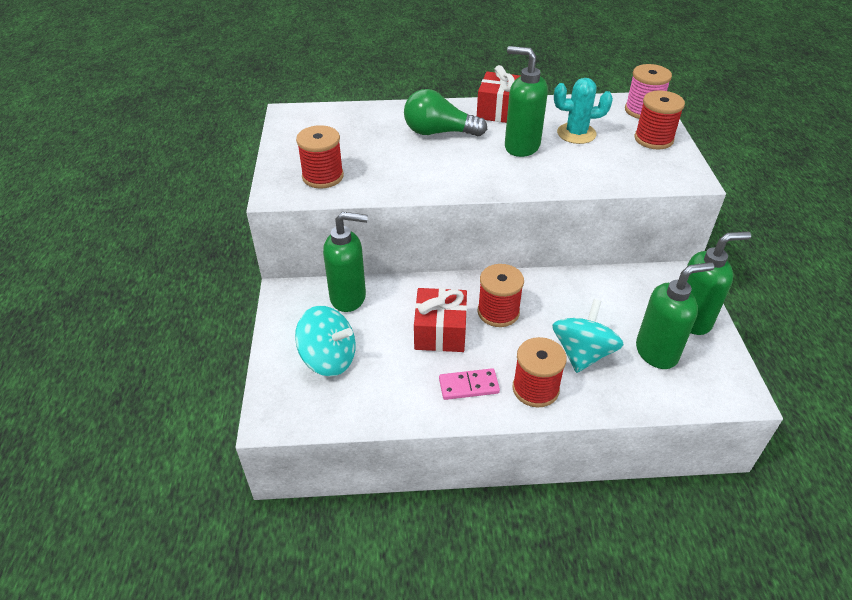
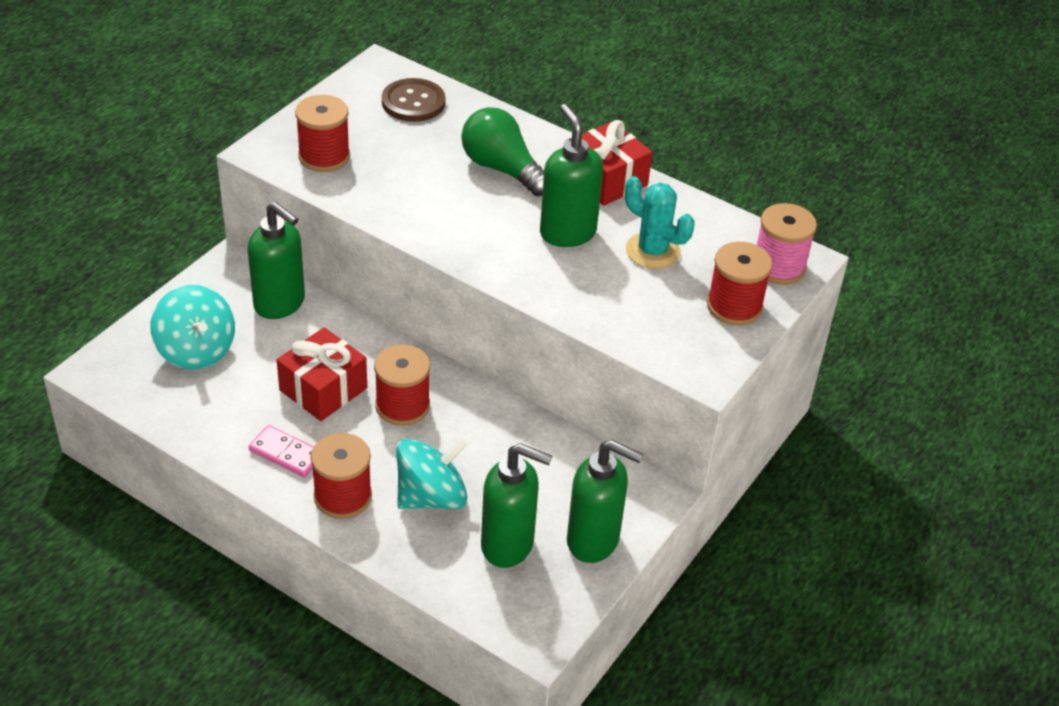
camera: 35 degrees right, 0 degrees up
(337, 122) = (413, 102): none -> brown button

